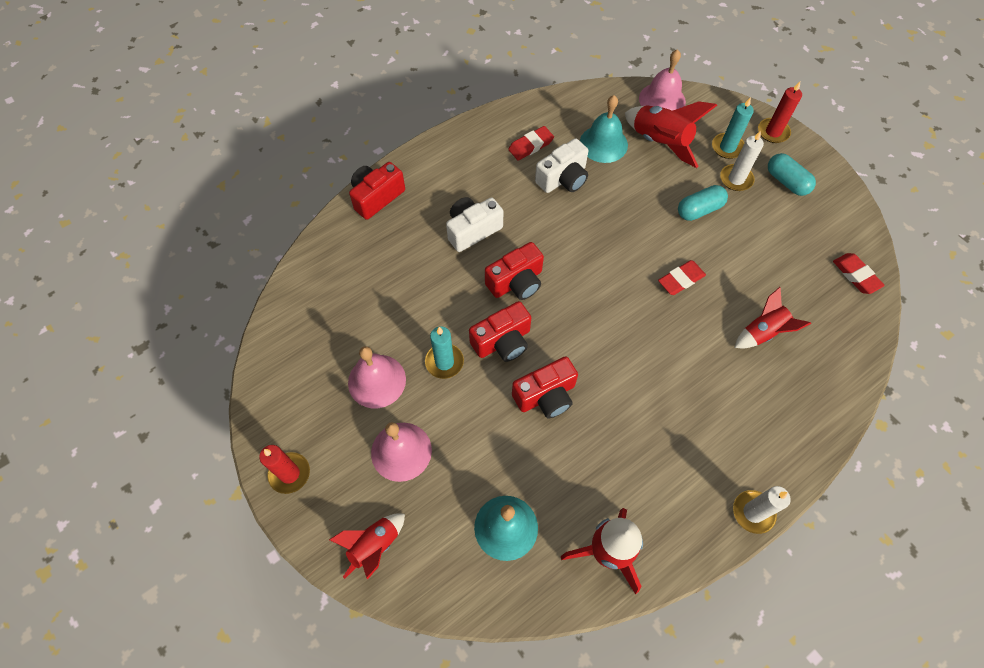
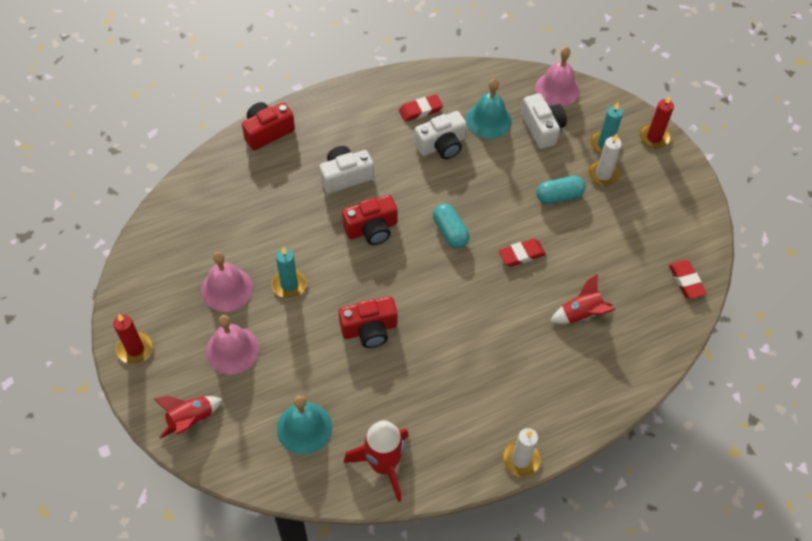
camera: 10 degrees right, 5 degrees down
(502, 341) = (345, 277): red camera -> none
(660, 143) = (542, 128): red rocket -> white camera
(786, 182) = (650, 185): turquoise capsule -> turquoise capsule (450, 232)

